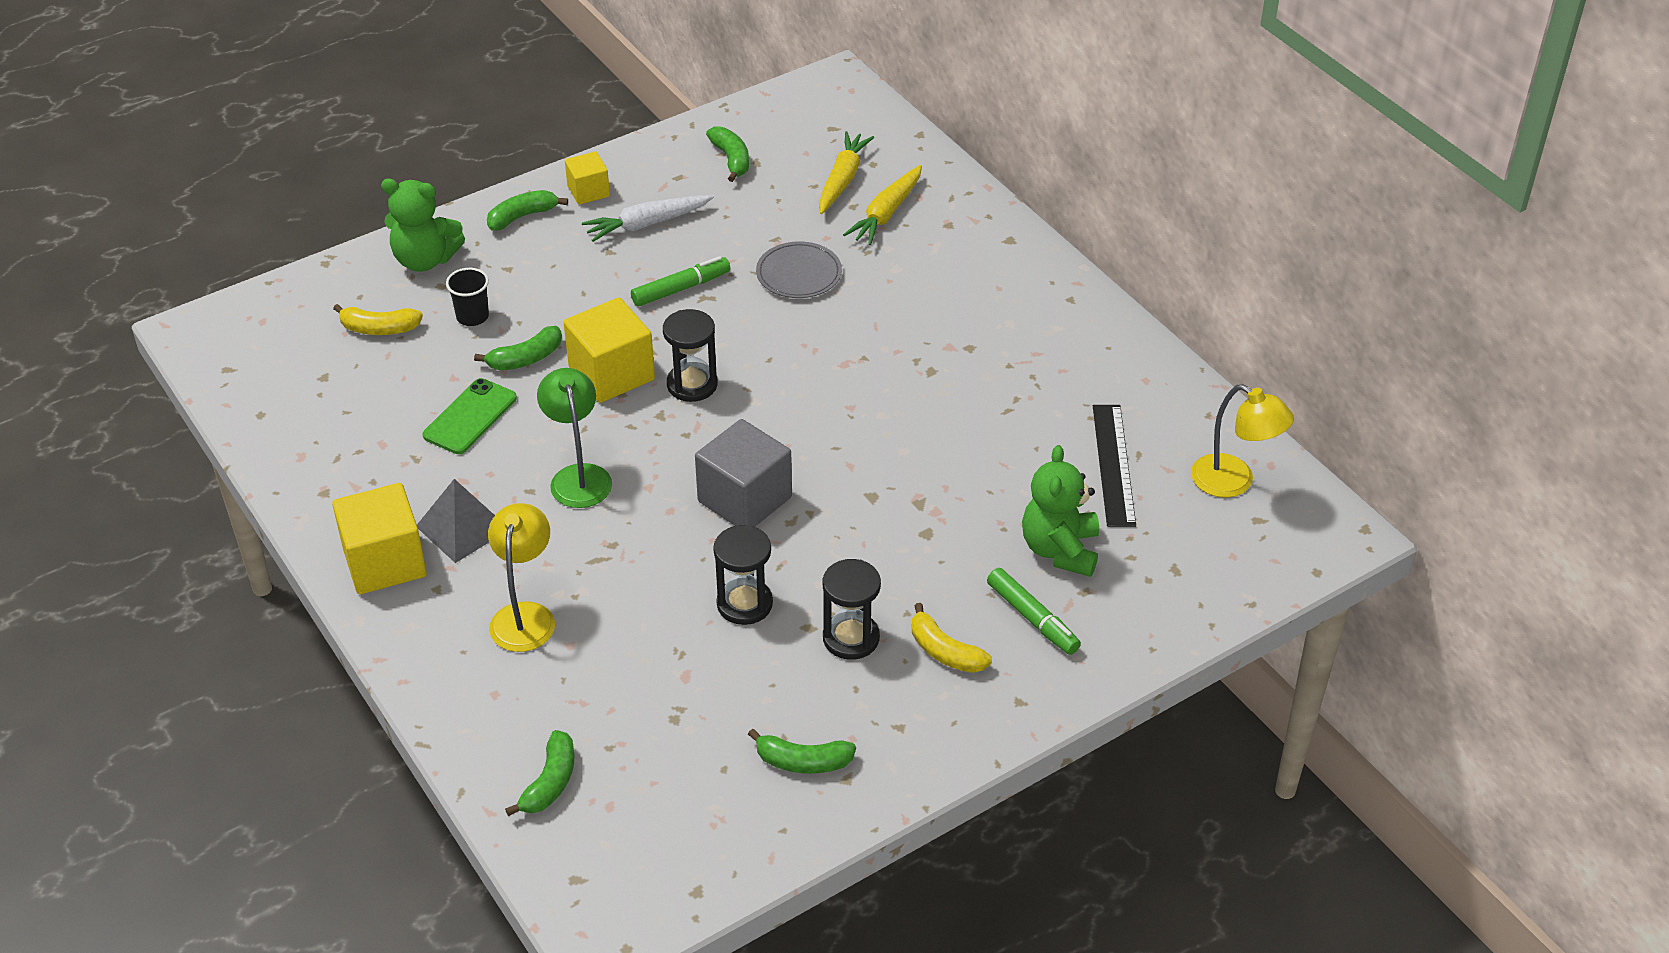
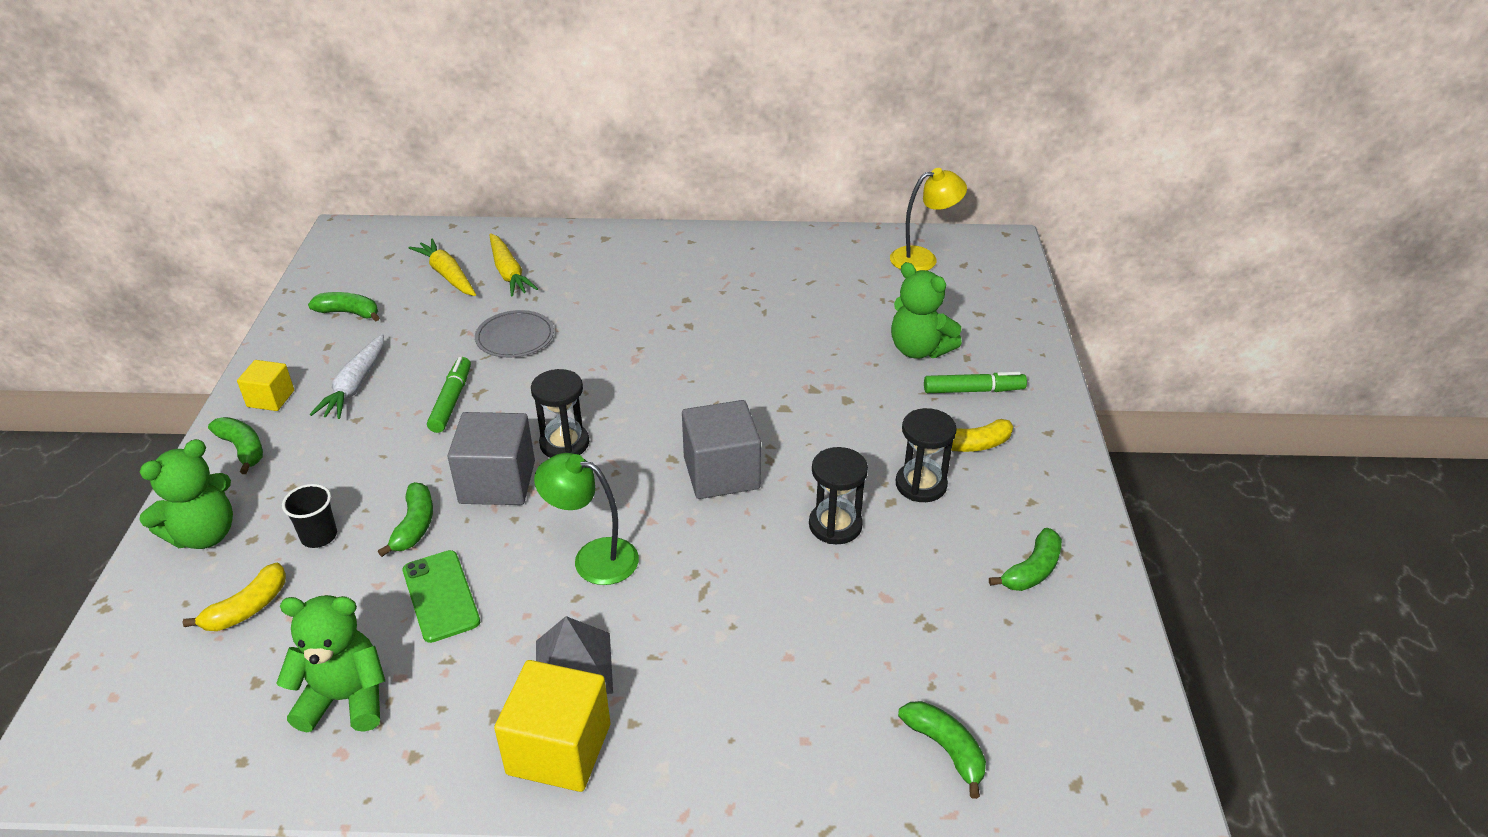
camera: 55 degrees left, 5 degrees down
(343, 429) = (345, 699): none -> green teddy bear
(522, 216) = (242, 449): green banana -> green banana turned 135 degrees clockwise
(525, 616) = (726, 672): yellow lamp -> none
(611, 374) = (497, 482): yellow cube -> grey cube
(1113, 464) = (861, 293): black ruler -> none

